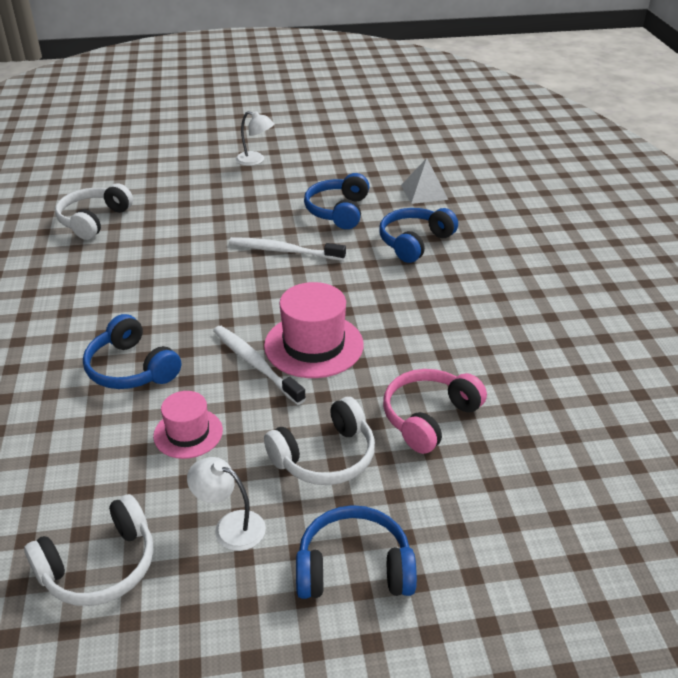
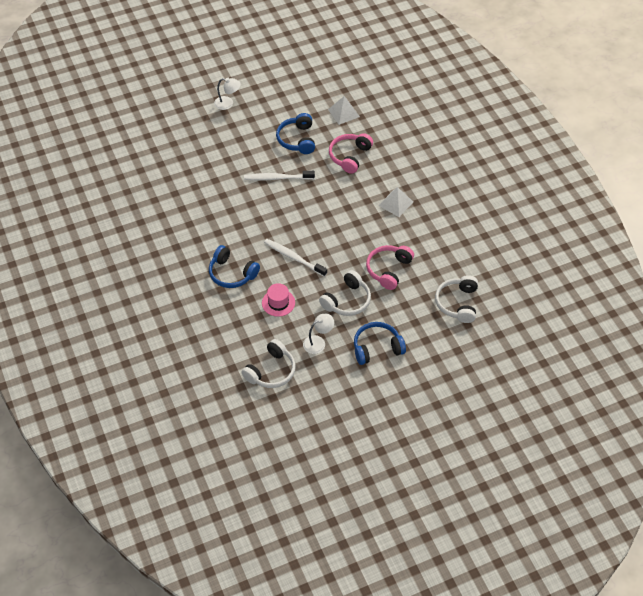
camera: 15 degrees left, 15 degrees up
(93, 220) = (152, 176): white headphones -> white headphones (457, 303)
(230, 526) = (318, 342): white lamp -> white lamp turned 135 degrees clockwise
(314, 345) = (319, 240): pink hat -> none
(414, 242) = (349, 156): blue headphones -> pink headphones
(474, 315) = (396, 203): none -> white pyramid

